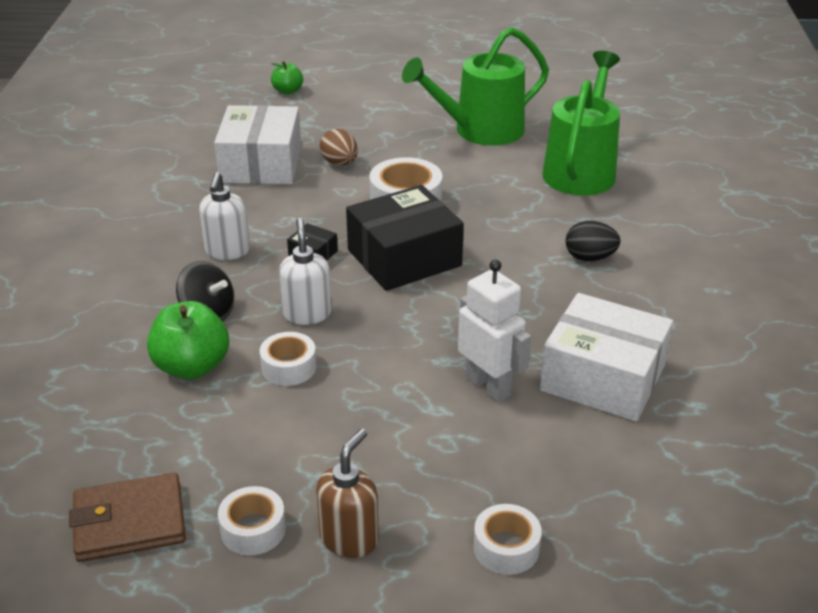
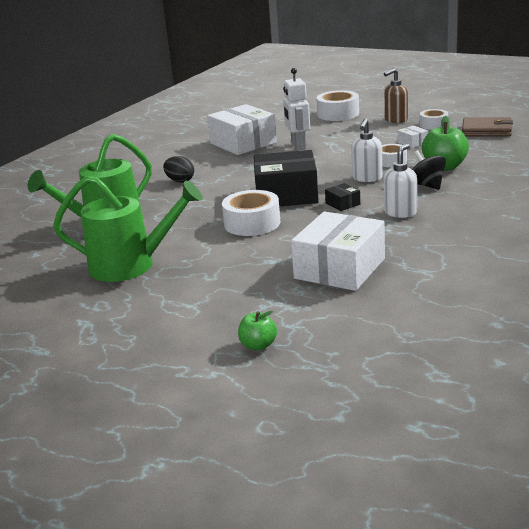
camera: 150 degrees left, 10 degrees down
(273, 439) = (412, 143): none -> white box
(339, 163) = (273, 258): brown egg -> none
(506, 548) = (338, 114): white tape -> white tape, size x1.60

